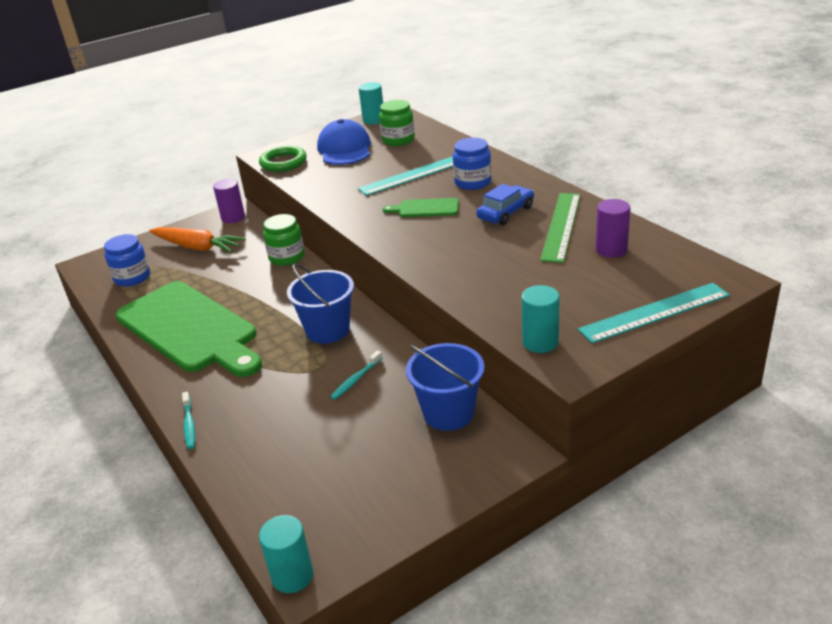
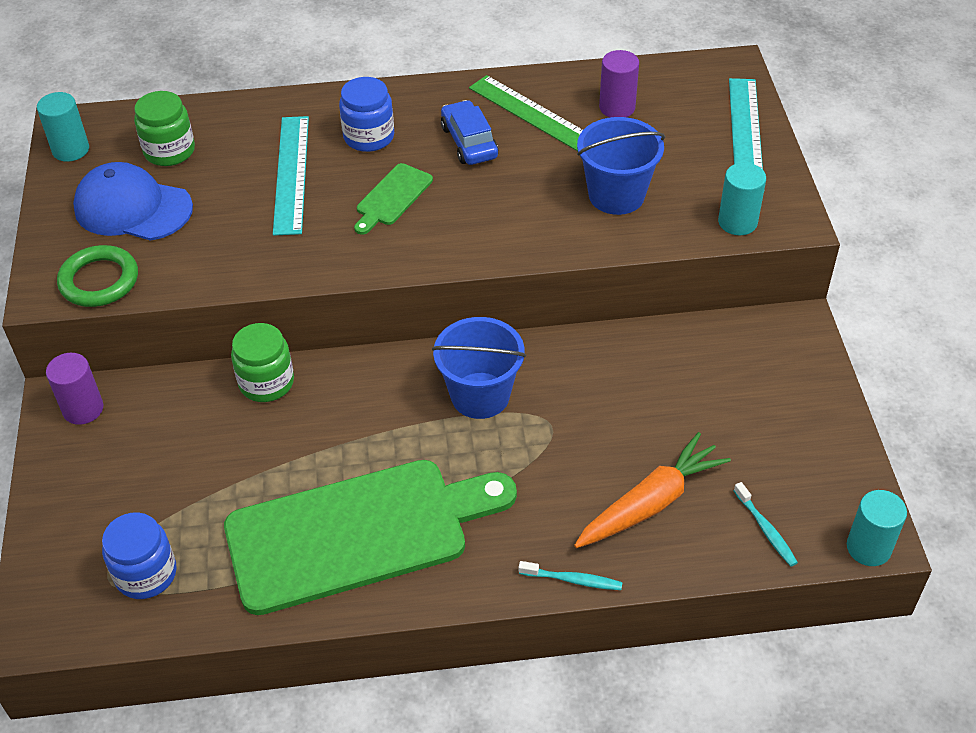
camera: 65 degrees left, 15 degrees up
(197, 247) = (132, 473): orange carrot -> orange carrot (650, 503)
(356, 379) = (598, 402): turquoise toothbrush -> turquoise toothbrush (765, 529)
(448, 413) = (708, 350): blue bucket -> blue bucket (616, 195)

